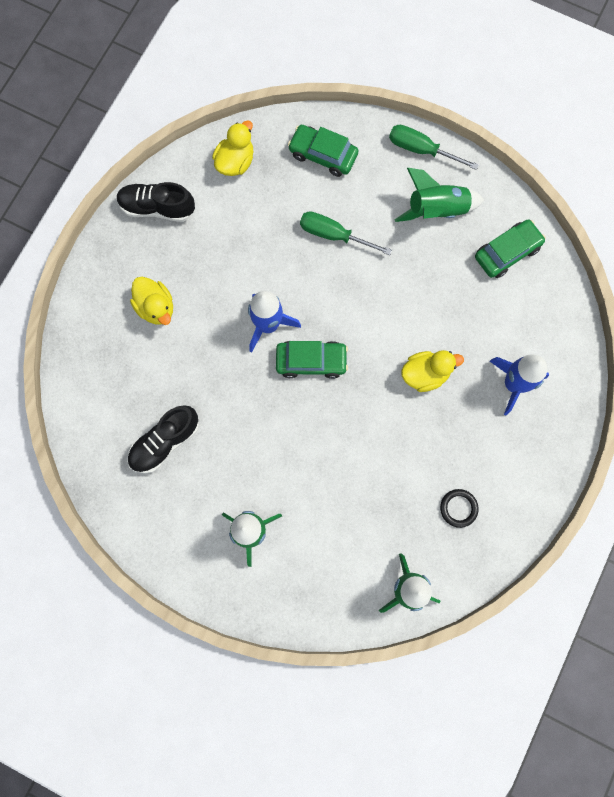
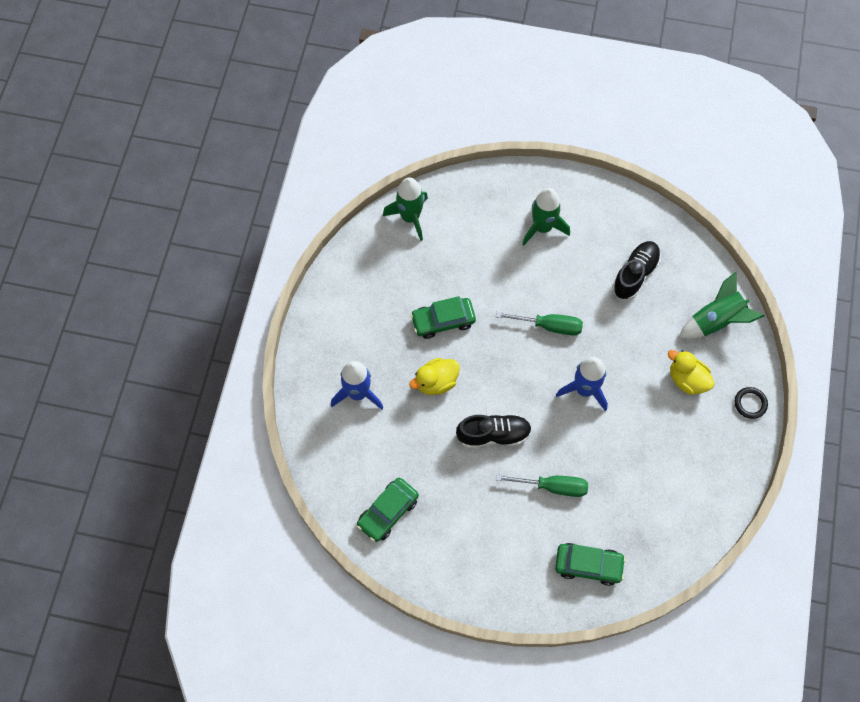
camera: 165 degrees right, 10 degrees down
(157, 208) = (723, 470): black shoe -> black shoe (493, 435)
(235, 162) = (669, 535): yellow duck -> none
(311, 361) = (537, 368): green car -> green car (443, 321)
(420, 149) = (495, 597): green screwdriver -> green screwdriver (550, 326)
(436, 210) = (463, 537): green rocket -> green rocket (716, 321)
(458, 508) = (383, 284): black ring -> black ring (750, 403)

